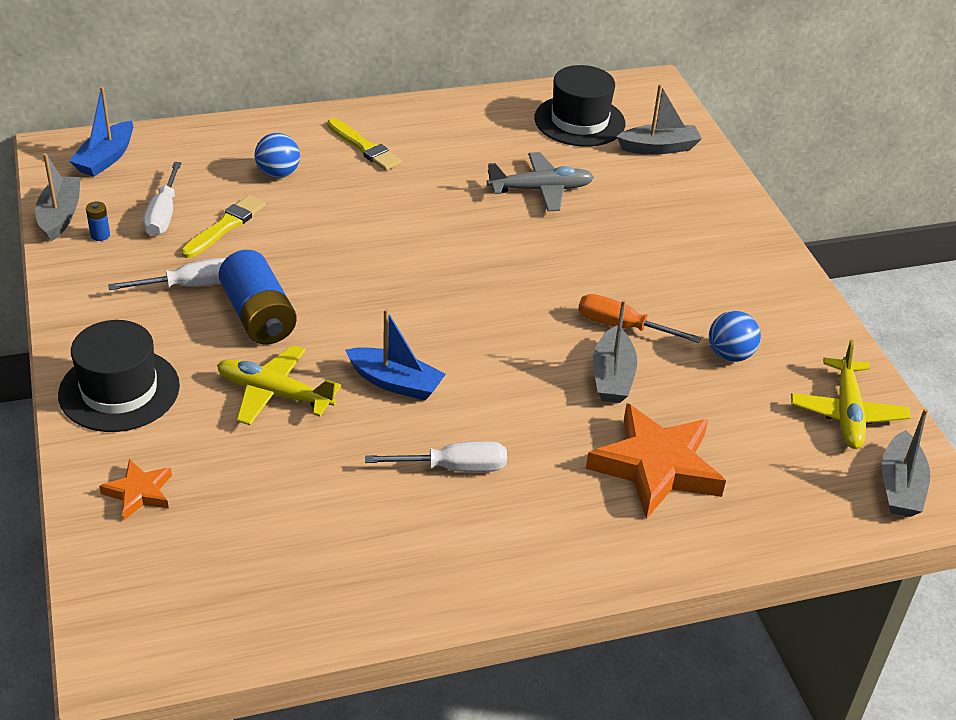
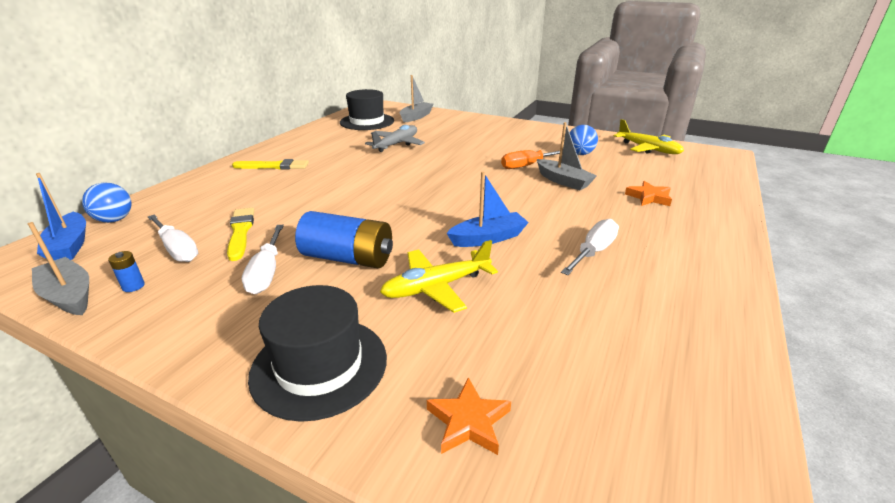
camera: 45 degrees left, 10 degrees down
(189, 286) = (267, 272): white screwdriver -> white screwdriver turned 150 degrees clockwise
(278, 174) = (236, 196): blue ball -> blue ball (115, 220)
(656, 467) = (649, 197): orange star -> orange star, size x0.50
(900, 486) = (709, 157): grey boat -> none

